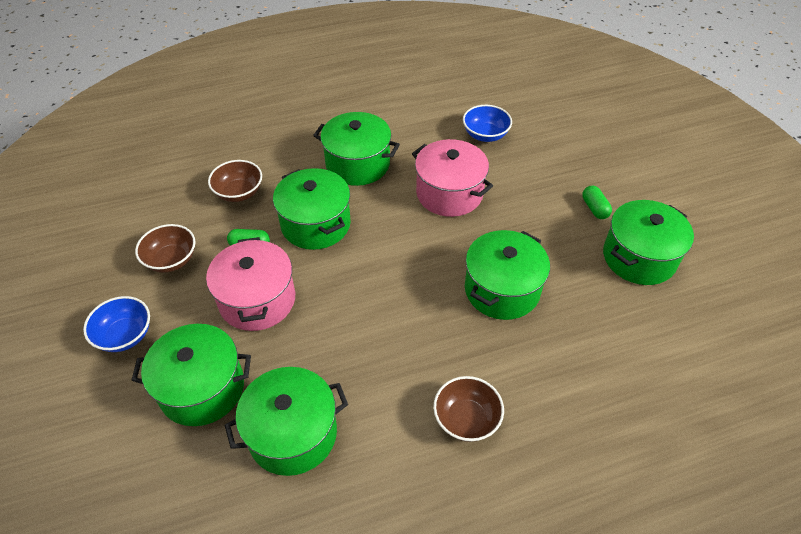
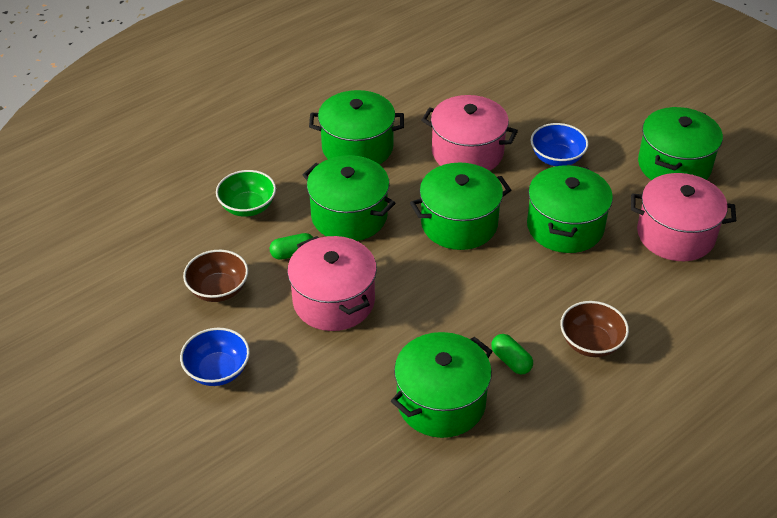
camera: 20 degrees left, 5 degrees down
(202, 388) = (329, 392): green pot -> green pot (459, 223)
(239, 193) = (248, 207): brown bowl -> green bowl
(485, 135) = (472, 87): blue bowl -> blue bowl (557, 158)
(594, 208) = (613, 132): green capsule -> green capsule (511, 361)
(607, 330) = (675, 234): none -> pink pot

